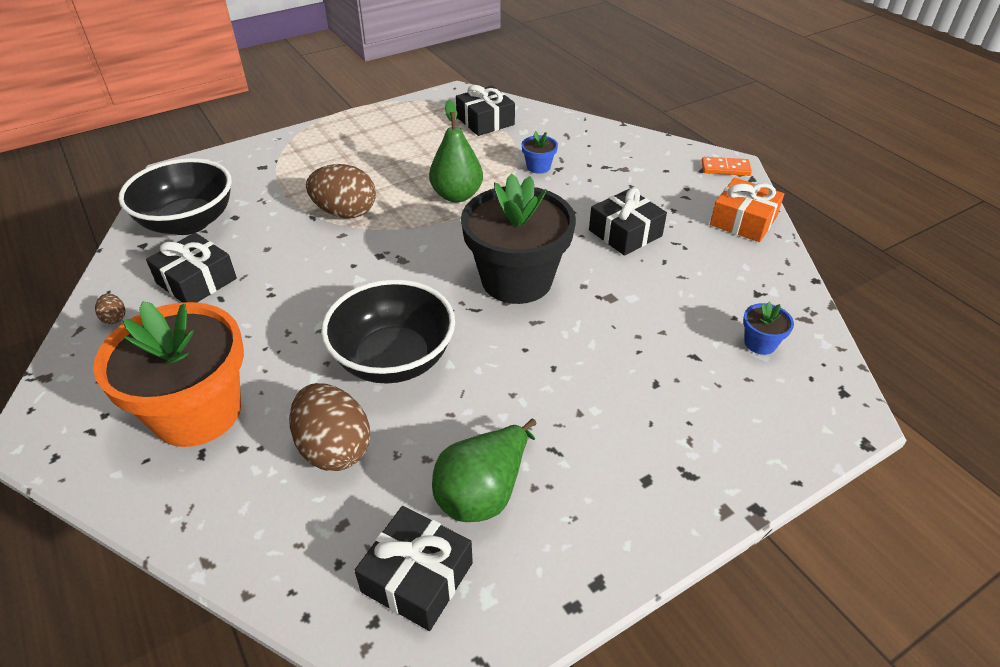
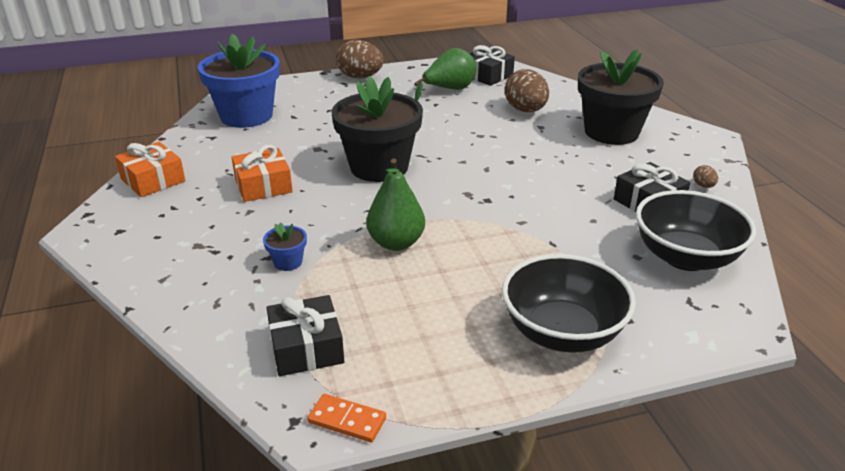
camera: 165 degrees left, 10 degrees down
(197, 412) = (611, 132): orange flower pot -> black flower pot
(345, 212) = (518, 242): brown egg -> brown egg (360, 77)
(393, 359) = (486, 138): black bowl -> black bowl (562, 332)
(625, 233) = (263, 185): black gift -> orange gift
(725, 168) = (96, 228): orange domino -> orange domino (347, 420)
(760, 343) = (246, 116): blue flower pot -> blue flower pot, size x2.49

